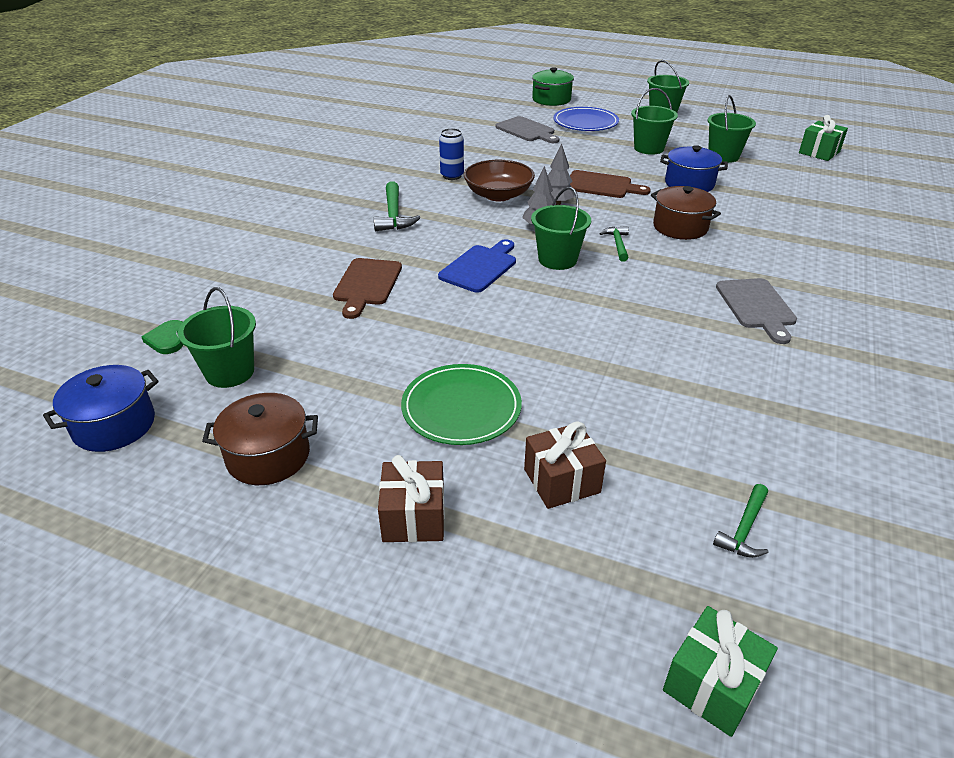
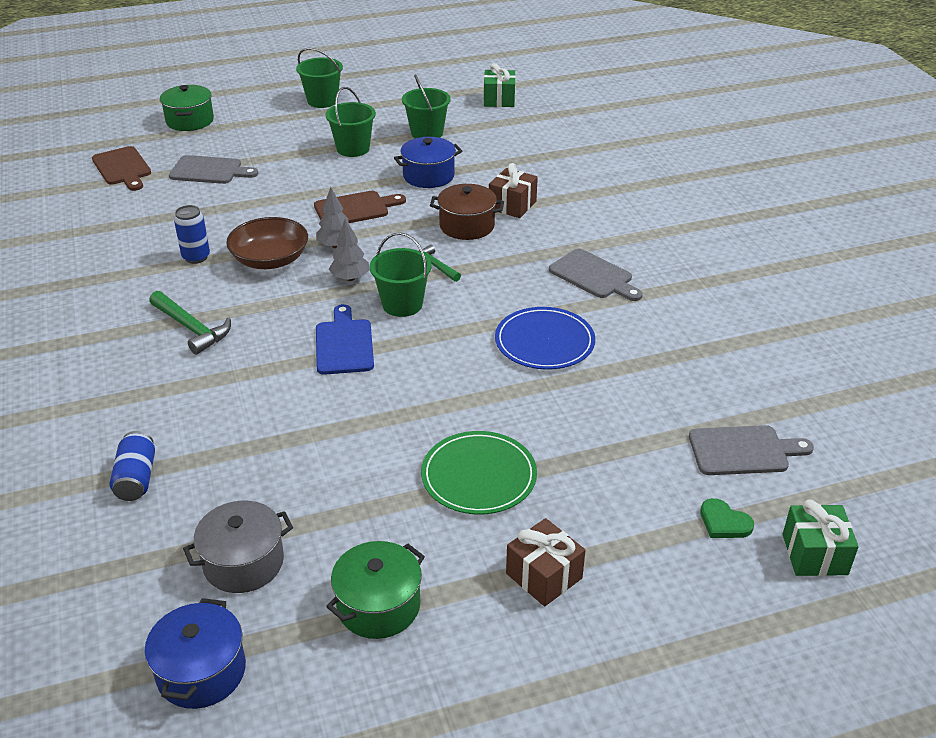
camera: 40 degrees left, 0 degrees up
(167, 339) = (133, 571): green heart -> green heart (724, 522)
(230, 372) = (243, 563): green bucket -> grey pot
(244, 286) = (136, 478): none -> blue can
(268, 456) = (378, 606): brown pot -> green pot
(367, 284) = (261, 413): brown cutting board -> brown cutting board (122, 168)
(561, 481) = (609, 487): brown gift -> brown gift (512, 205)
(585, 122) = (259, 139): blue plate -> blue plate (544, 342)
(744, 529) = (743, 451): green hammer -> grey cutting board

